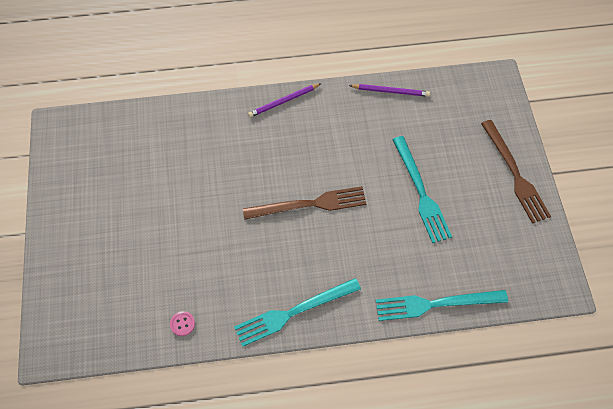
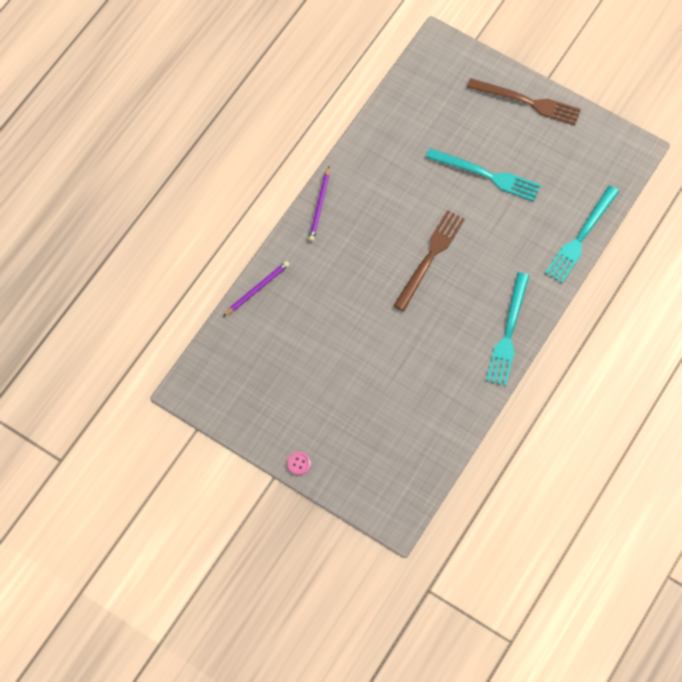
camera: 50 degrees left, 5 degrees up
(182, 324) = (453, 413): pink button -> pink button (299, 464)
(390, 91) = (381, 124): purple pencil -> purple pencil (257, 289)

